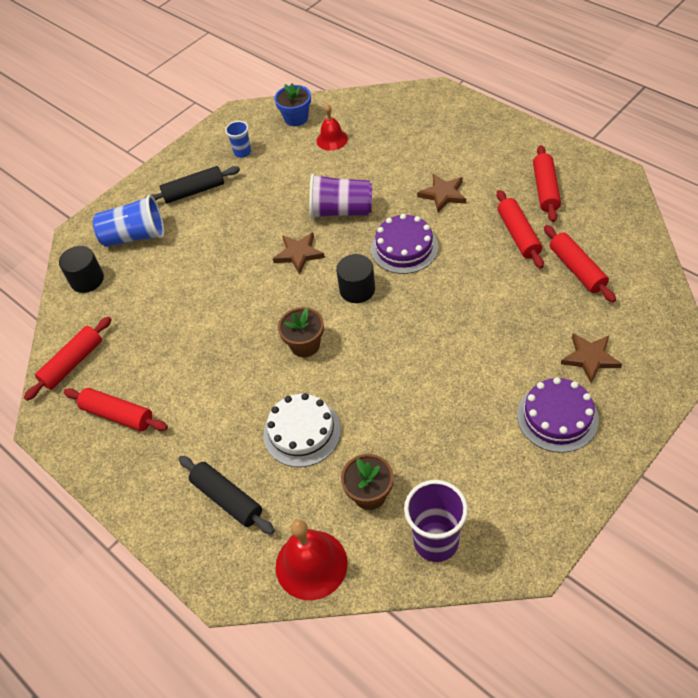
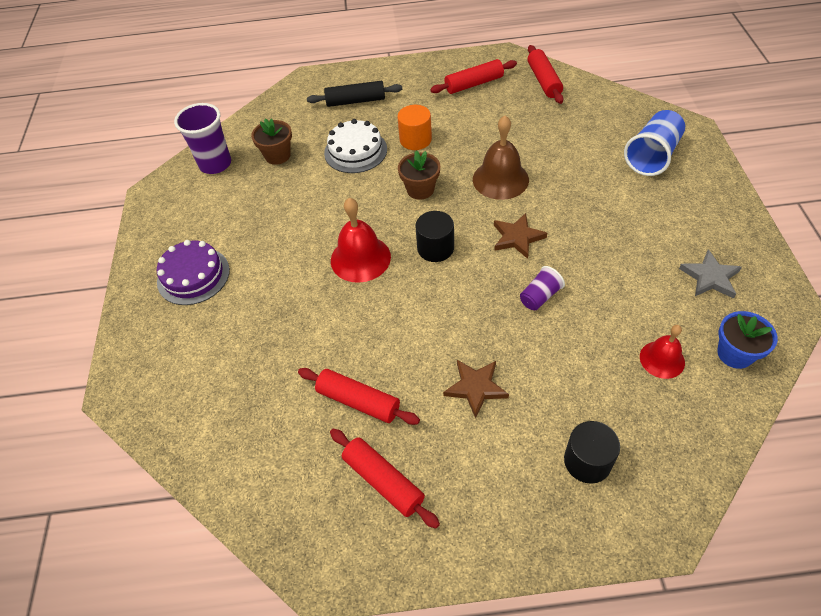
camera: 130 degrees right, 0 degrees up
(87, 280) = (625, 114): black cylinder -> black cylinder (587, 461)
(194, 191) = (679, 215): black rolling pin -> none
(242, 152) = (710, 277): blue cup -> grey star
(243, 303) = (500, 179): none -> brown bell
(244, 397) = (415, 139): none -> orange cylinder
(311, 564) = (275, 112): red bell -> red bell (360, 258)
(341, 211) = (540, 296): purple cup -> purple cup, size x0.56
(404, 248) = (443, 308): purple cake -> none
(577, 269) = (272, 408): red rolling pin -> none
(590, 358) = (199, 335): brown star -> none

